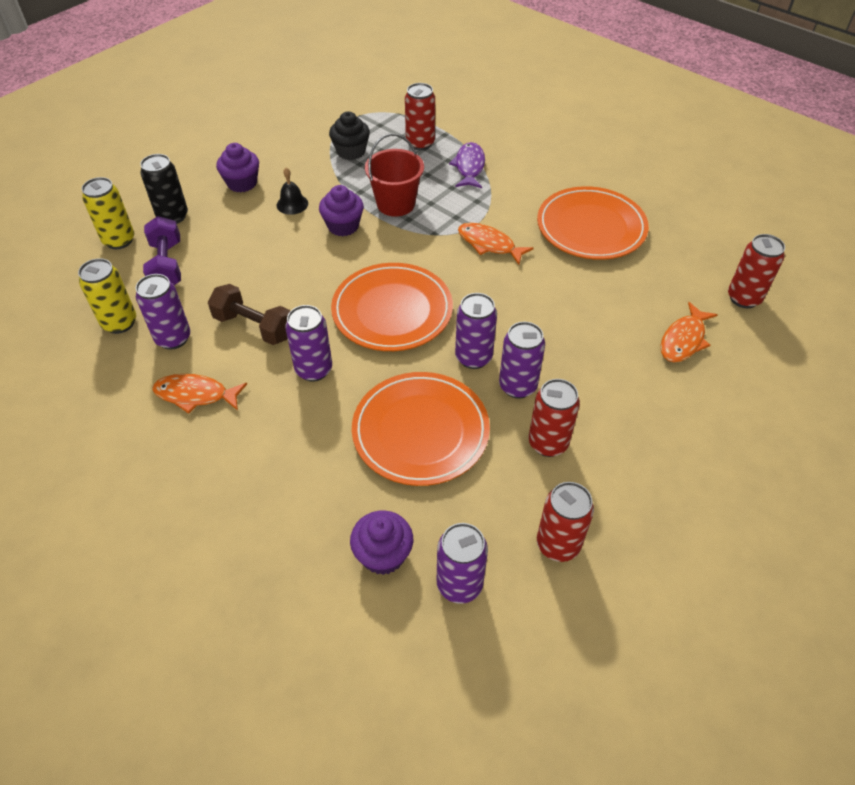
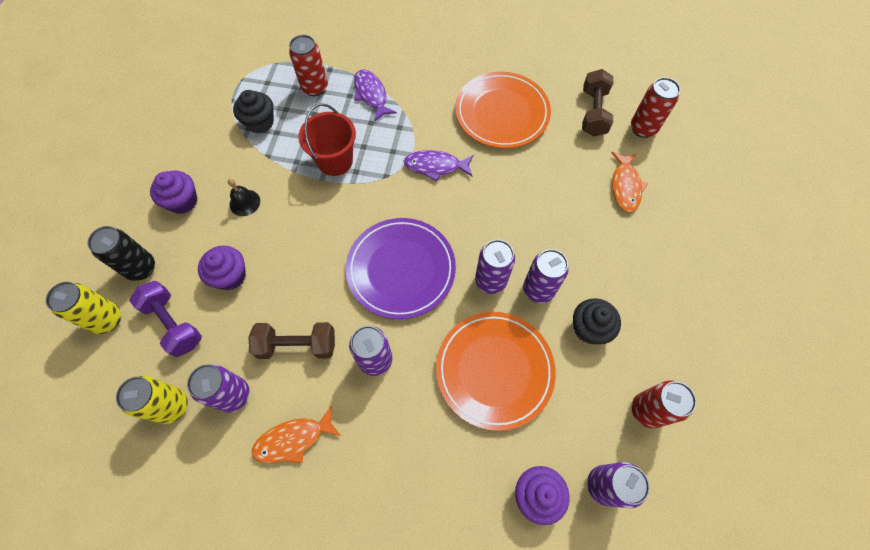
camera: 30 degrees left, 15 degrees up
(343, 226) = (305, 204): purple cupcake -> purple cupcake (230, 276)
(392, 311) = (401, 269): orange plate -> purple plate
(489, 244) = (436, 166): orange fish -> purple fish
(548, 443) = (589, 328): red can -> black cupcake
(694, 263) = (593, 112): none -> brown dumbbell

